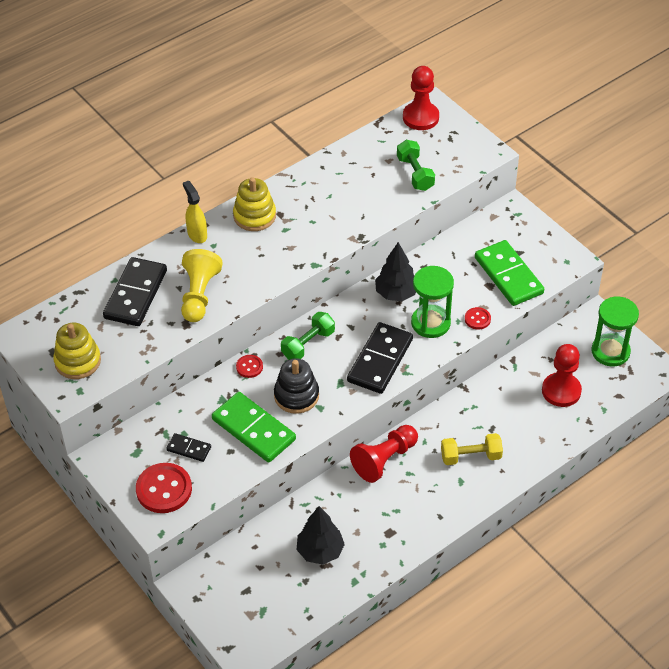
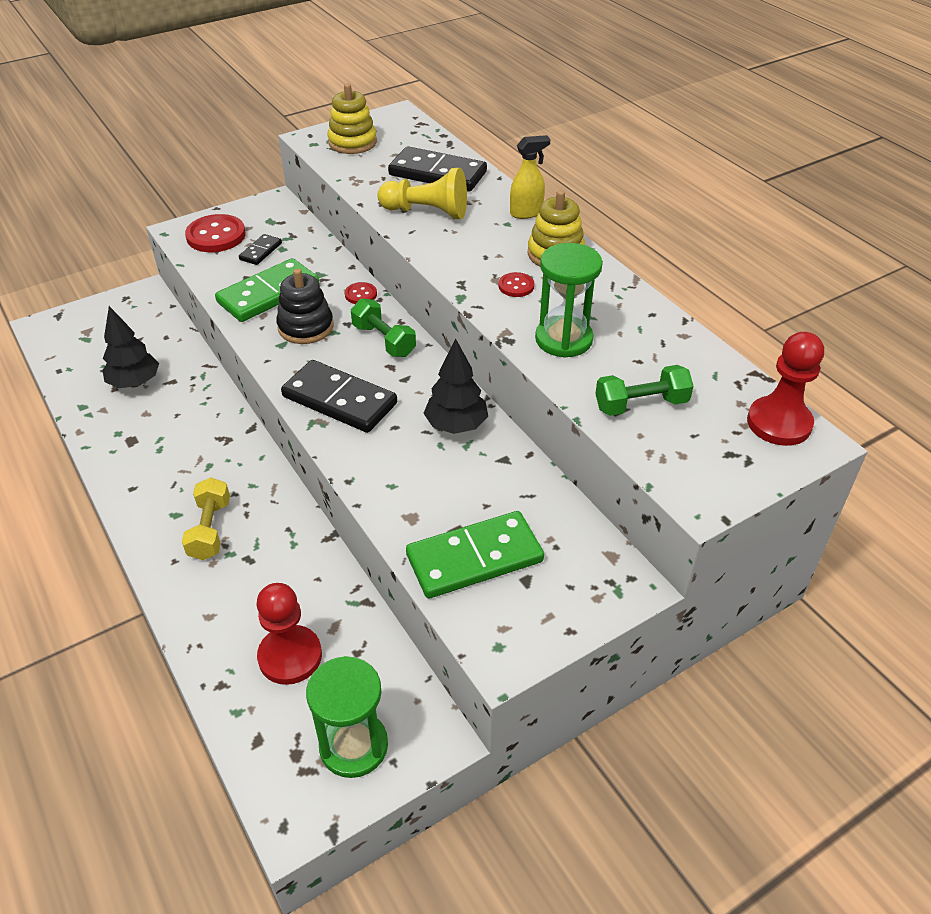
camera: 95 degrees right, 5 degrees down
(384, 460) = (237, 445): red pawn -> none
(430, 323) = (393, 455): green hourglass -> green hourglass (563, 339)
(477, 319) = (390, 508): red button -> red button (516, 286)

